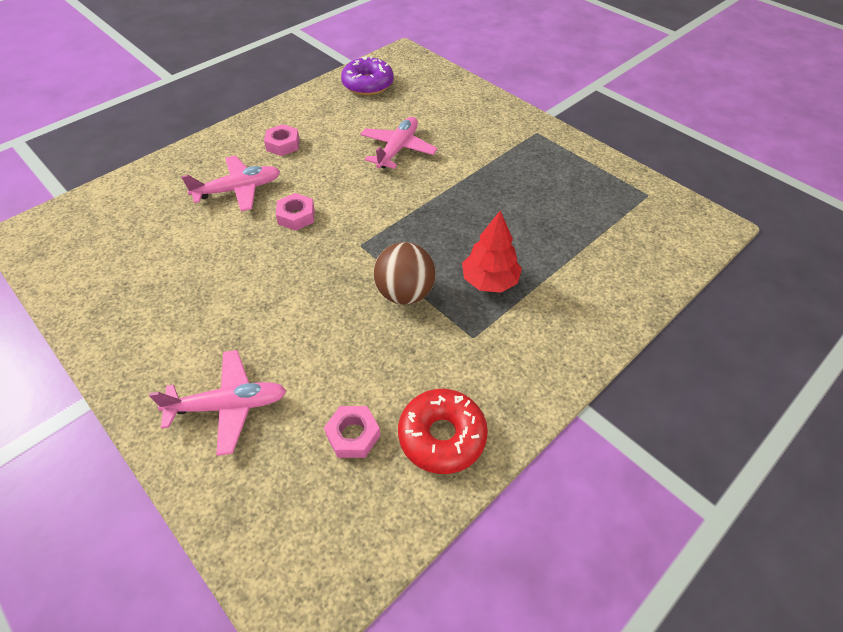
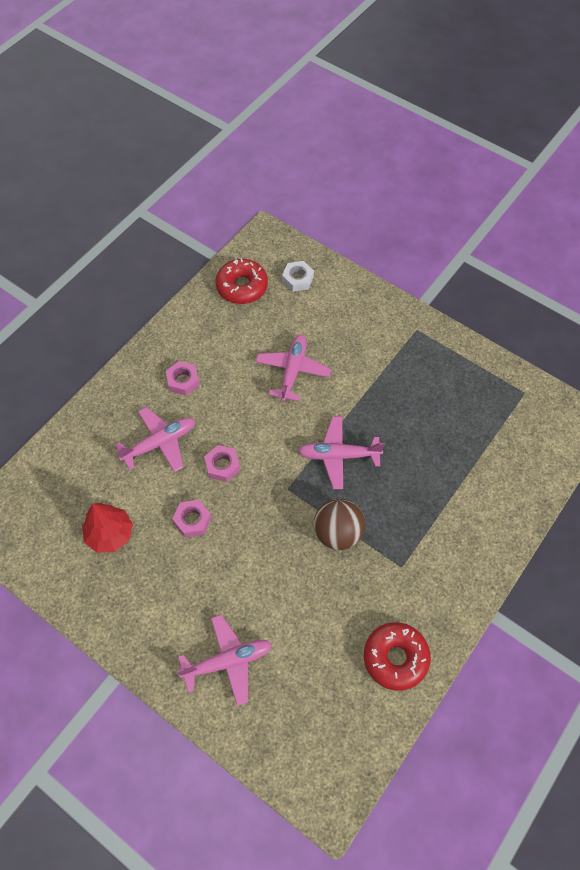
camera: 10 degrees left, 10 degrees up
(353, 435) = (329, 669): pink nut -> pink nut (192, 520)
(368, 84) = (242, 287): purple donut -> red donut
(424, 84) = (297, 279): none -> white nut
(426, 223) = (338, 455): none -> pink plane
(490, 281) = (404, 509): red tree -> red tree (110, 534)

